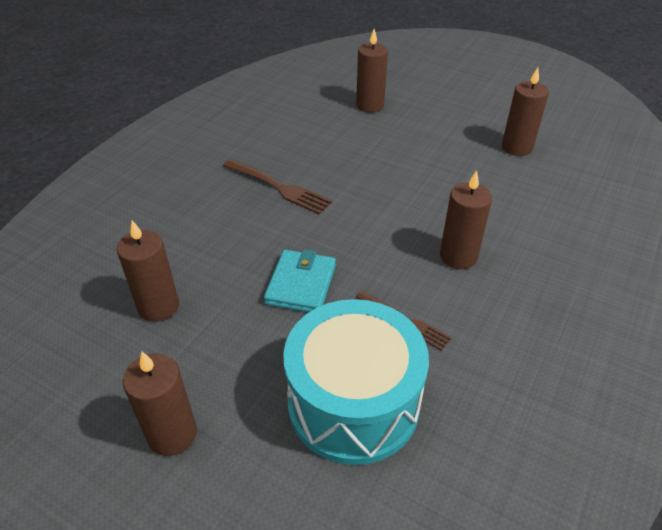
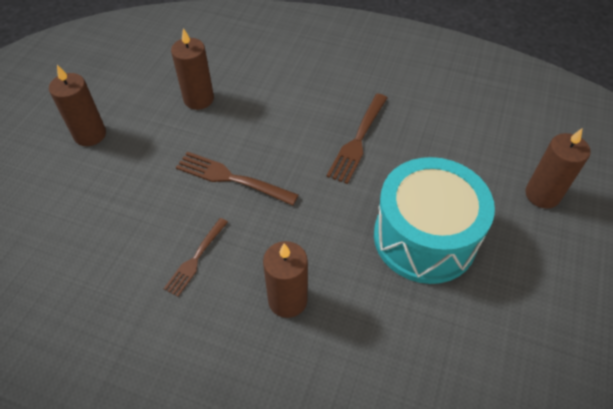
camera: 80 degrees right, 10 degrees up
(301, 284) = (231, 178): turquoise wallet -> brown fork
(353, 403) = (111, 230): turquoise drum -> turquoise drum (424, 237)
(516, 147) = (518, 368): brown candle -> none

